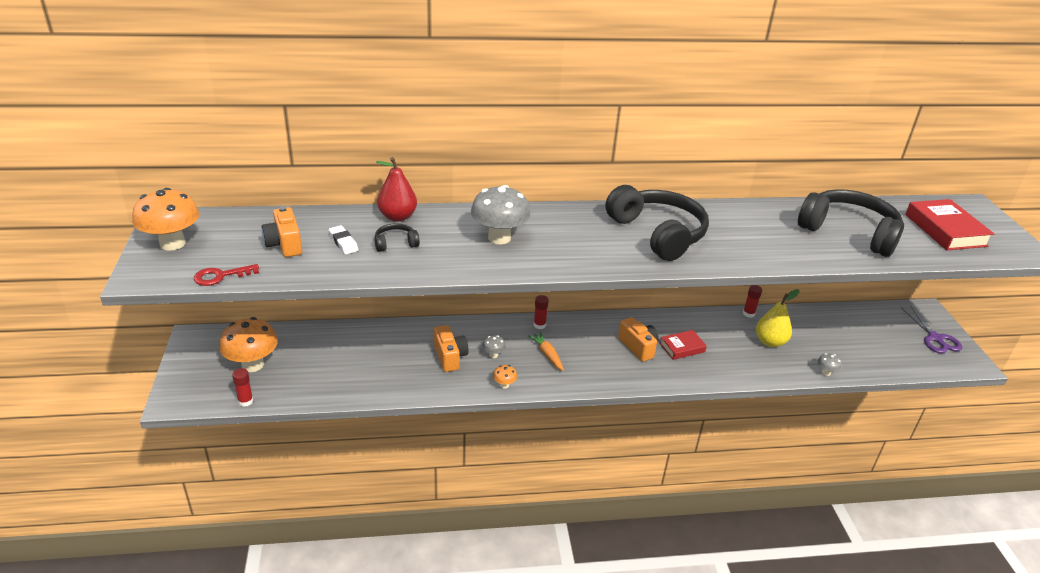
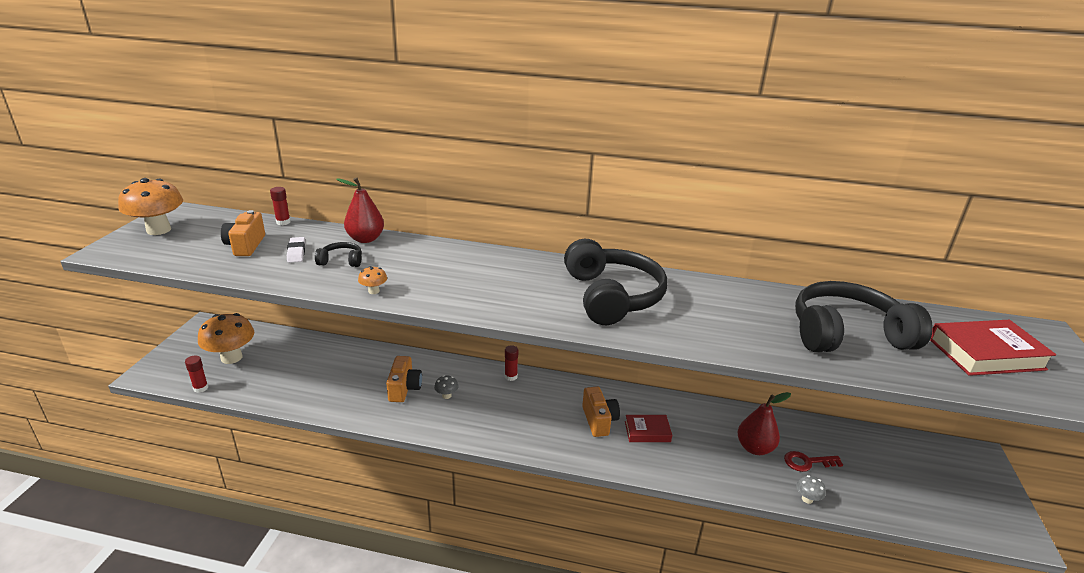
camera: 20 degrees right, 5 degrees down
(221, 276) = (167, 262): red key -> red key (807, 462)
(499, 238) = (443, 272): grey mushroom -> none
(504, 385) = (437, 427): orange mushroom -> orange mushroom (374, 291)
(547, 355) = (499, 407): orange carrot -> none
(748, 314) = (745, 412): red glue stick -> red glue stick (283, 222)
(770, 342) = (754, 448): yellow pear -> red pear
(849, 233) = (847, 334): black headphones -> black headphones turned 60 degrees counterclockwise
(935, 338) = (977, 492): purple scissors -> none
(945, 230) = (986, 354): red book -> red book turned 75 degrees clockwise

